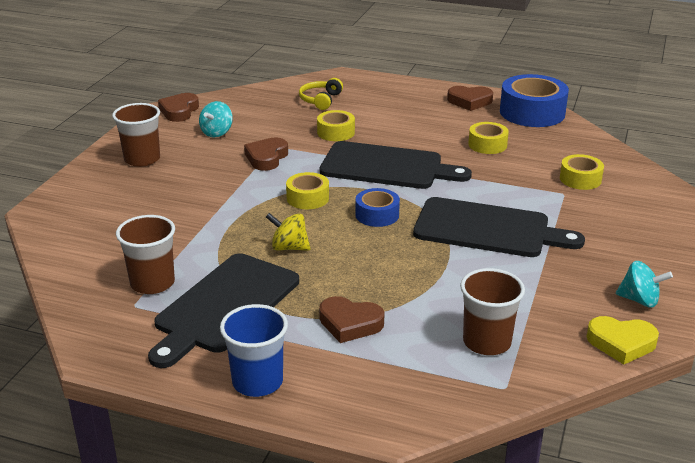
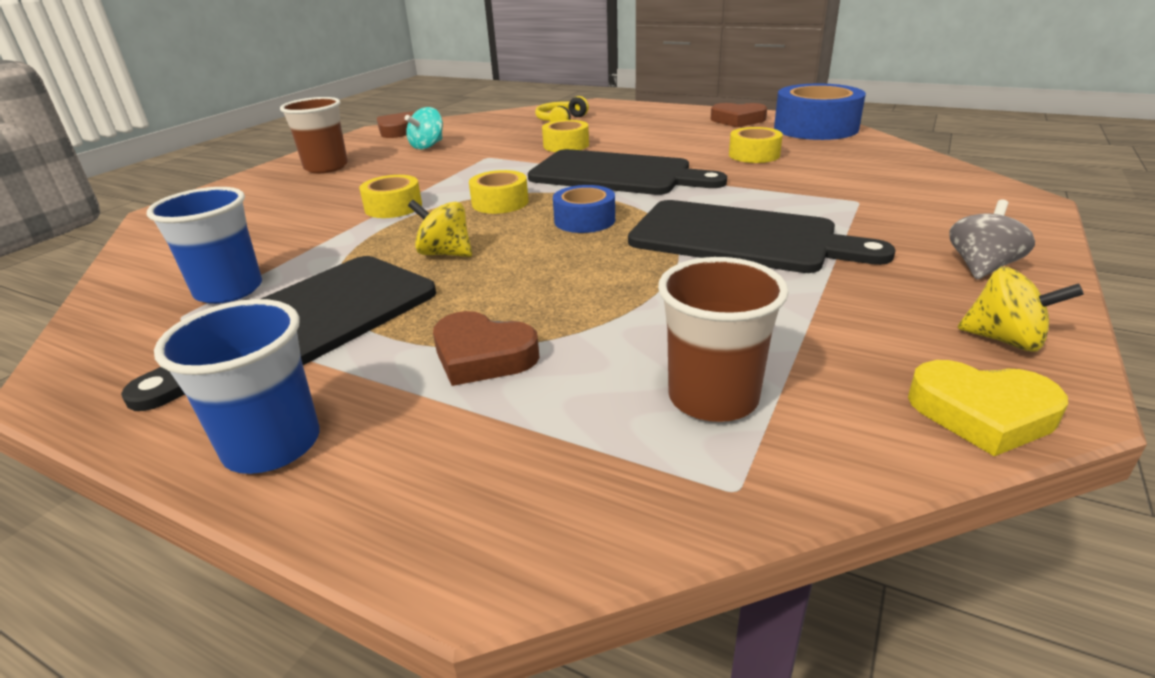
camera: 10 degrees right, 0 degrees up
(152, 283) = (229, 290): brown cup -> blue cup
(266, 158) = (471, 166): brown heart -> none
(580, 179) = (883, 187): yellow tape -> yellow tape (393, 207)
(635, 249) = (981, 267): none -> grey spinning top
(639, 300) = (1005, 340): turquoise spinning top -> yellow spinning top

